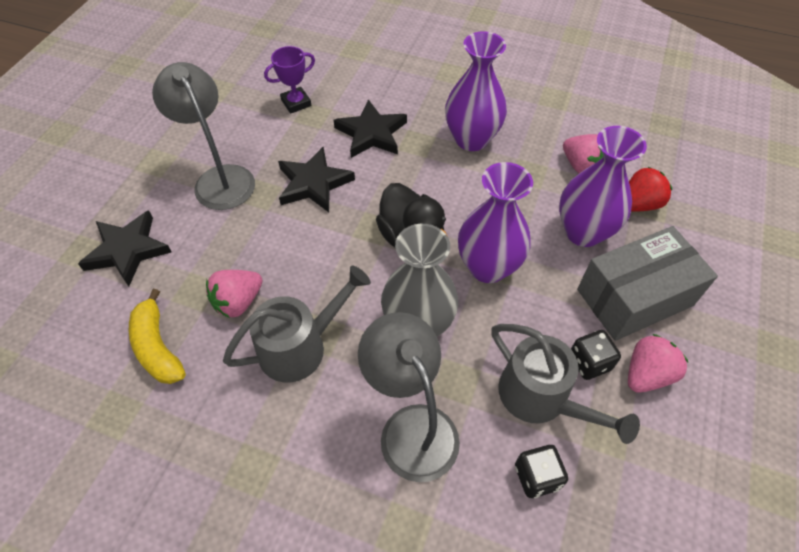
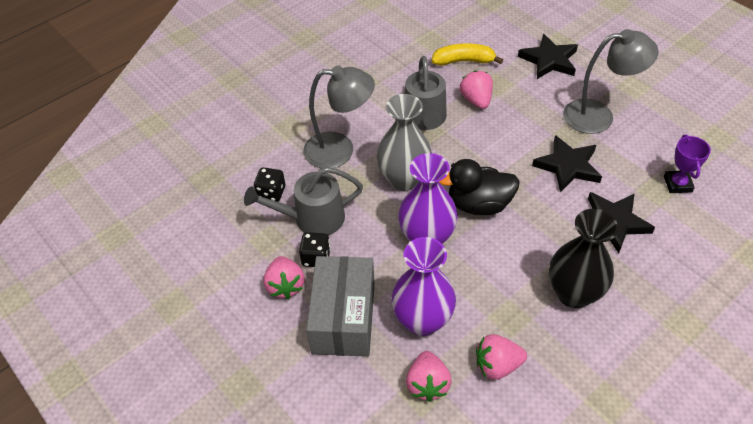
camera: 120 degrees right, 5 degrees down
(471, 139) = (573, 293): purple vase -> black vase
(638, 204) = (427, 384): red strawberry -> pink strawberry

